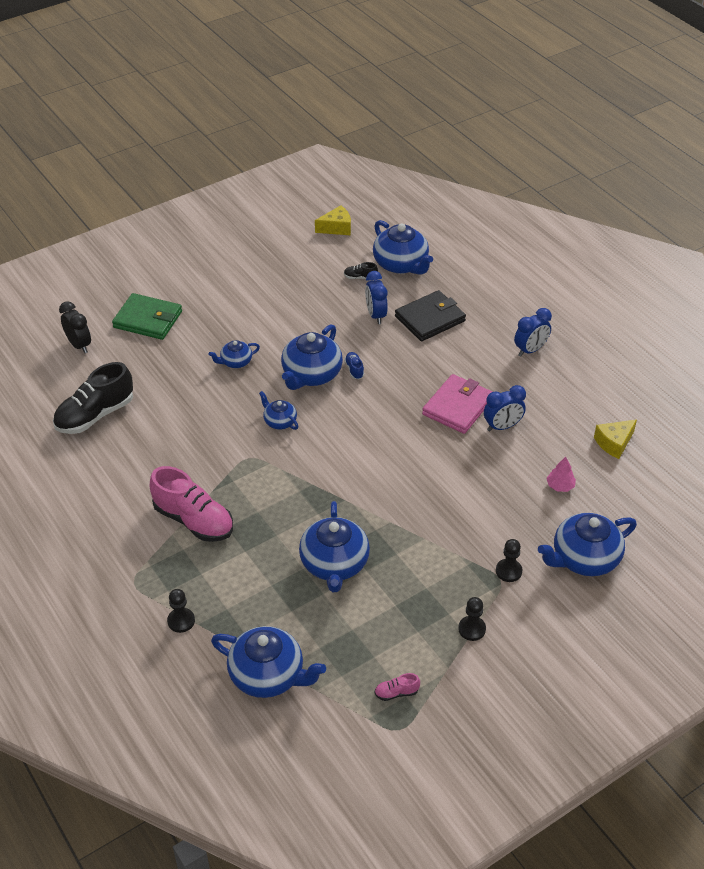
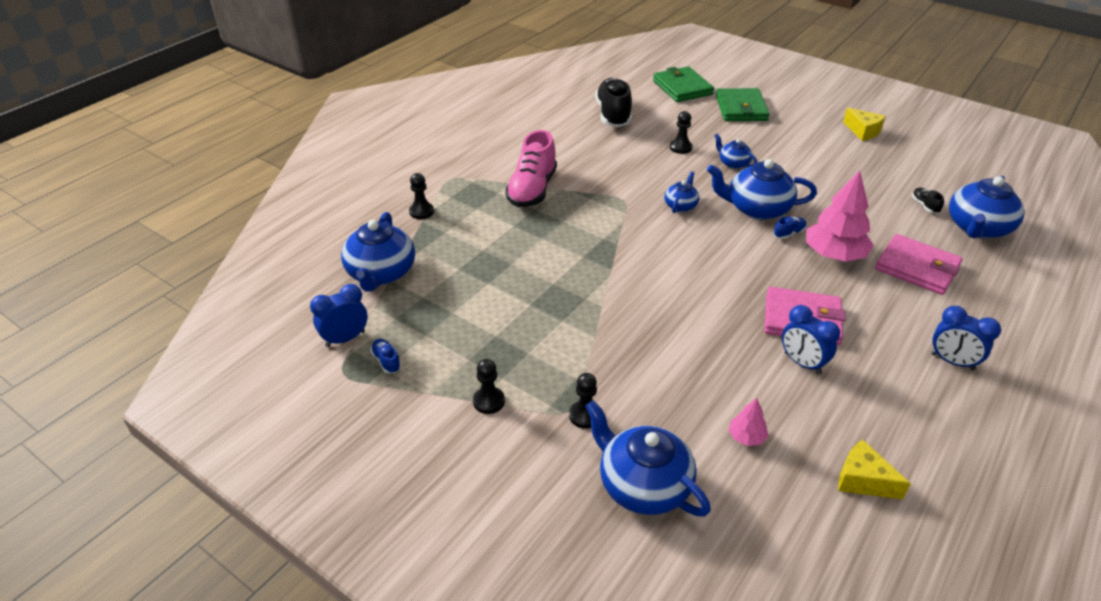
camera: 70 degrees right, 5 degrees down
(79, 345) = (682, 87): black clock -> green wallet
(95, 415) = (613, 114): black shoe -> black shoe turned 60 degrees clockwise
(188, 387) = (680, 147): none -> black pawn
(334, 564) = (526, 282): blue teapot -> none
(336, 228) = (979, 174): yellow cheese -> yellow cheese (863, 131)
(376, 315) = (881, 229): blue clock -> blue clock (345, 339)
(393, 355) = (834, 254): none -> pink tree
(396, 693) = (386, 361): pink shoe -> blue shoe
(430, 319) = (917, 268): black wallet -> pink wallet

